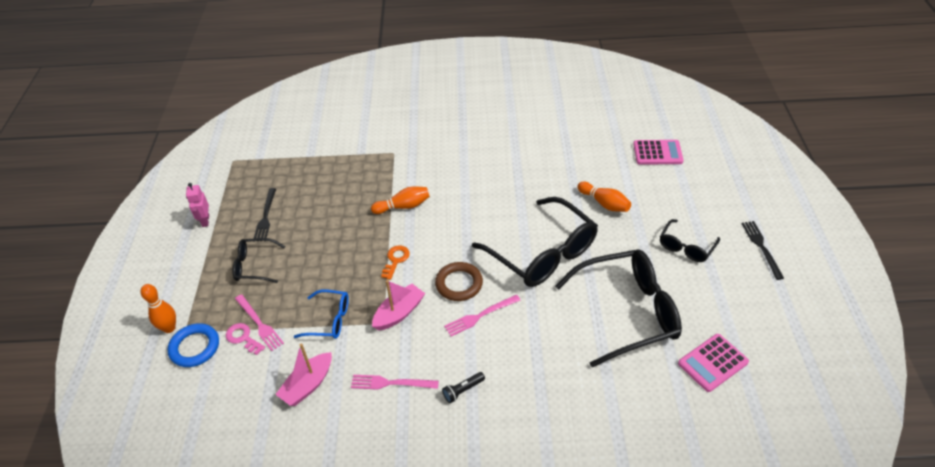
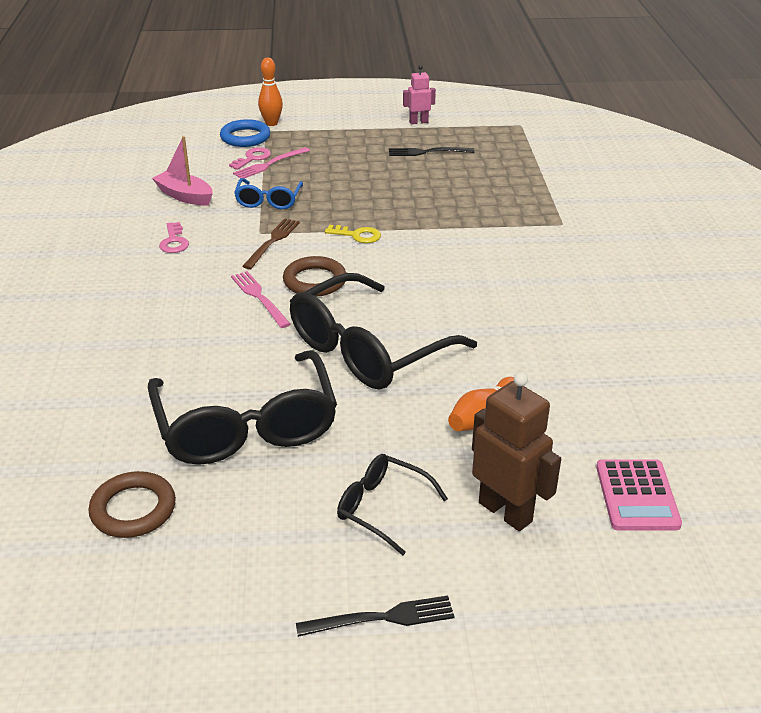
camera: 85 degrees right, 10 degrees down
(254, 266) = (351, 153): black glasses -> none
(391, 383) = (174, 241): pink fork -> pink key
(396, 260) = (357, 235): orange key -> yellow key
(399, 313) = (272, 242): pink boat -> brown fork
(403, 206) = (454, 236): orange bowling pin -> none
(463, 390) = (150, 287): black flashlight -> none
(678, 199) = (505, 511): none -> brown robot
(713, 363) = (133, 509): pink calculator -> brown ring

